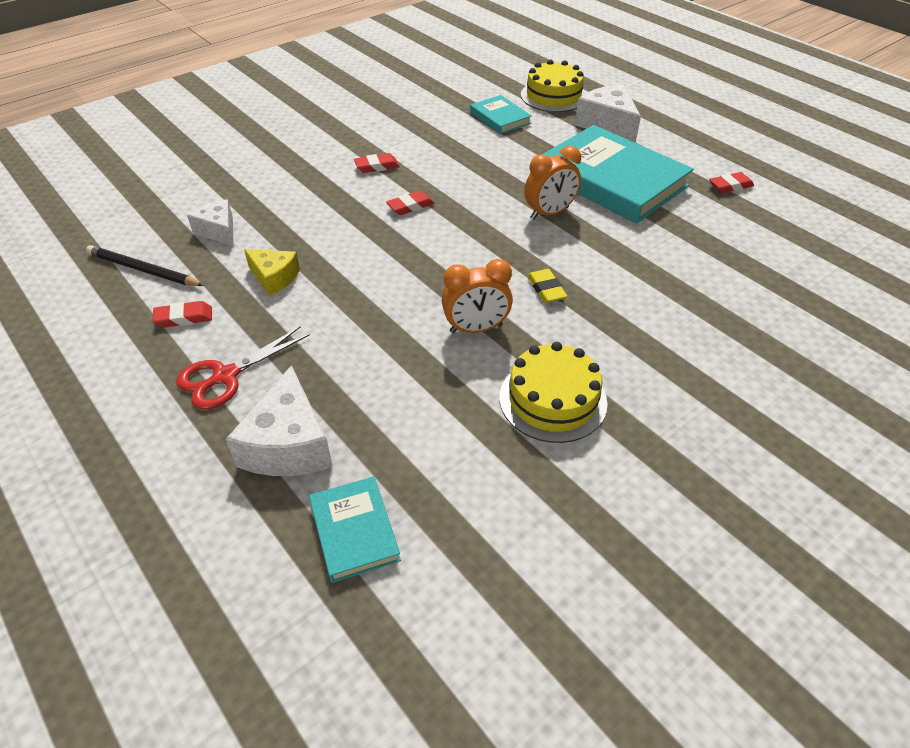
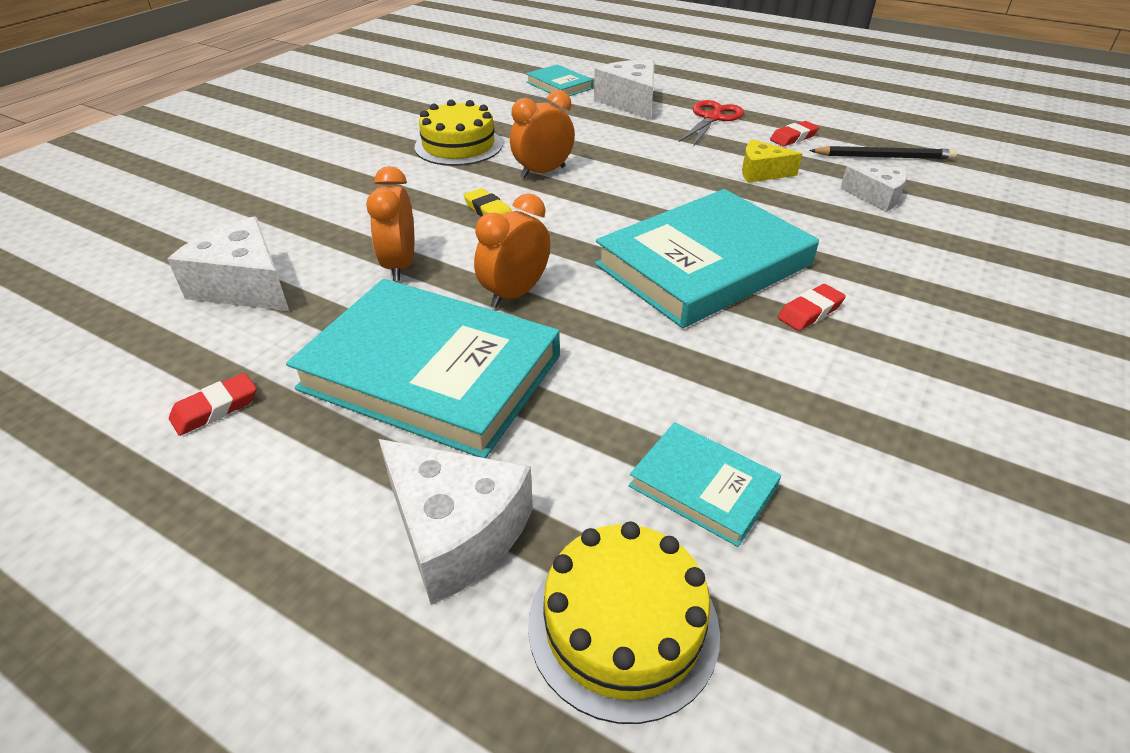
camera: 160 degrees right, 5 degrees down
(410, 206) = (703, 264): red eraser -> turquoise book
(628, 251) = (400, 265): none -> orange clock
(744, 259) = (245, 286): none -> white cheese

